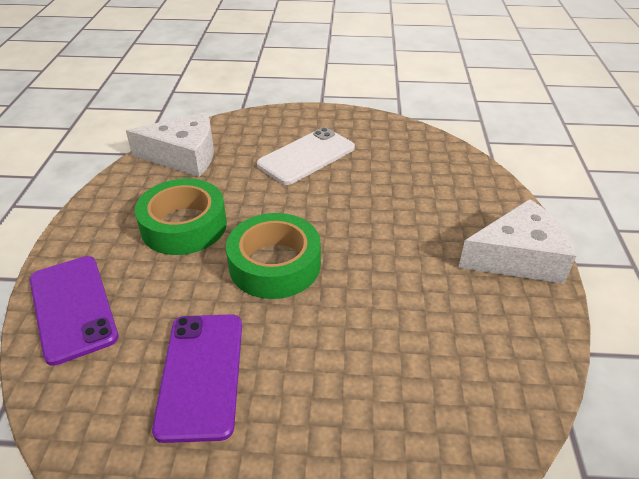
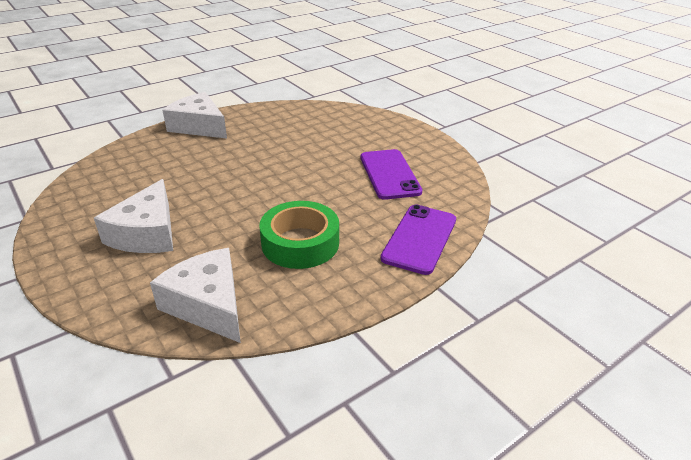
camera: 130 degrees left, 5 degrees down
(201, 374) = (389, 174): purple phone -> purple phone turned 60 degrees counterclockwise
(275, 264) = (292, 189): green tape -> none
(306, 156) = (147, 233): white phone -> white cheese

